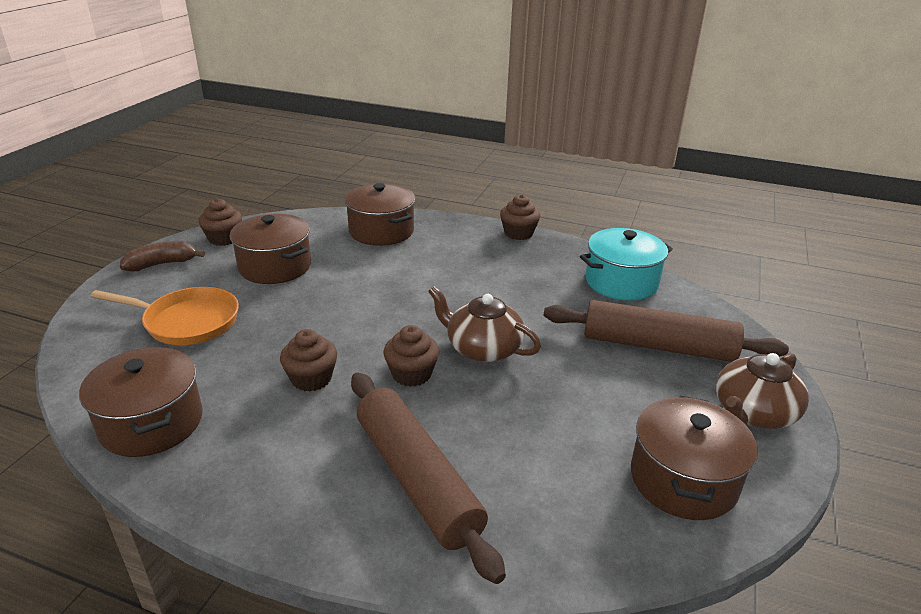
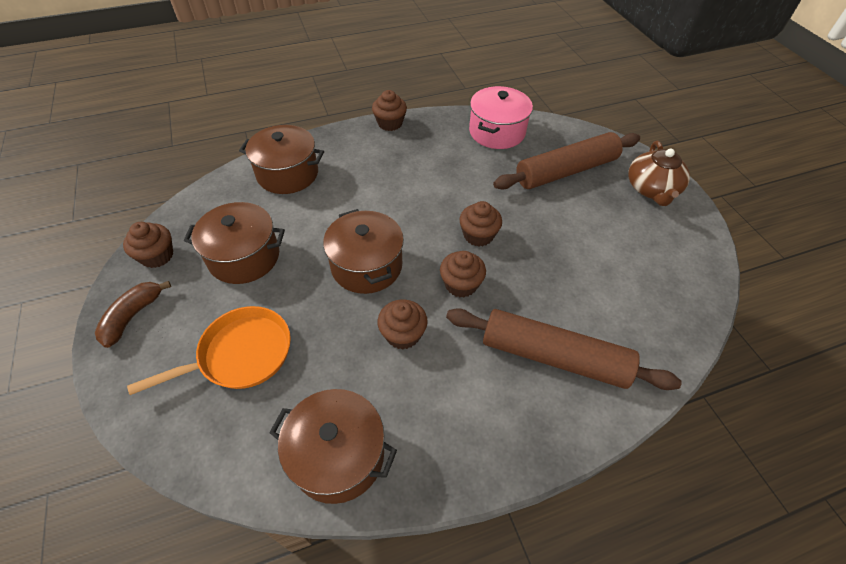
camera: 40 degrees left, 20 degrees up
(482, 348) = (478, 235): brown teapot -> brown cupcake
(621, 282) = (497, 132): turquoise pot -> pink pot
(683, 479) = (667, 255): brown pot -> brown pot (366, 266)

